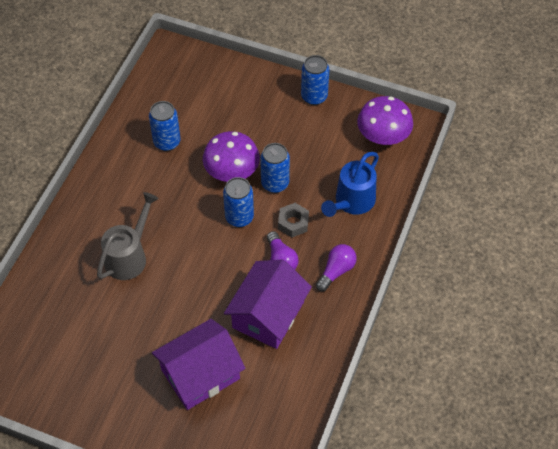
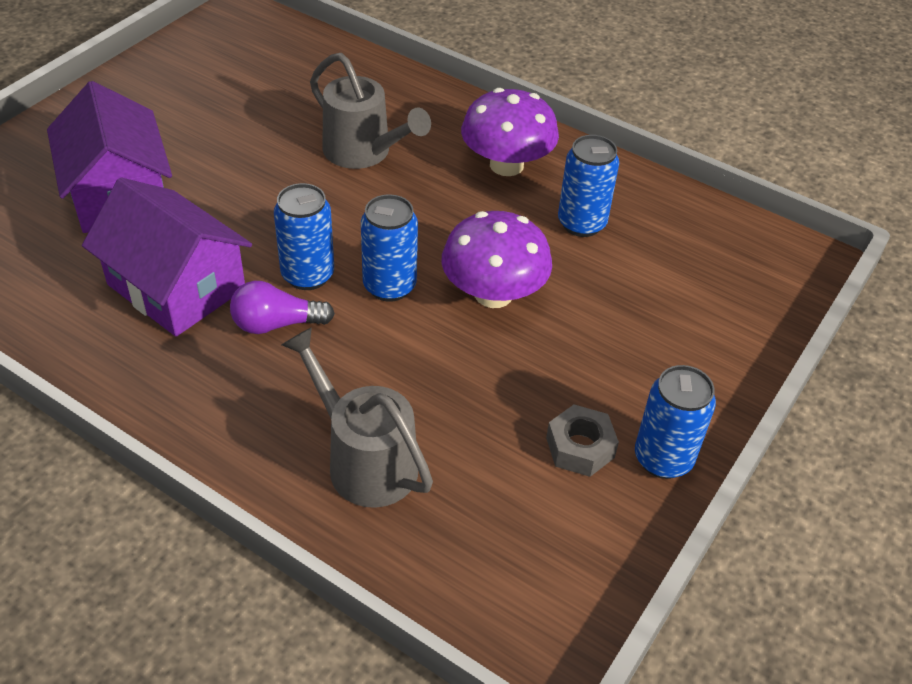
camera: 100 degrees right, 10 degrees down
(275, 183) = (449, 348): blue can -> blue can (308, 275)
(293, 223) = (349, 357): grey nut -> grey nut (580, 447)
(336, 271) = (215, 397): purple light bulb -> none
(351, 202) = (363, 460): blue watering can -> grey watering can
(383, 136) = (525, 565): purple mushroom -> purple mushroom (506, 165)

